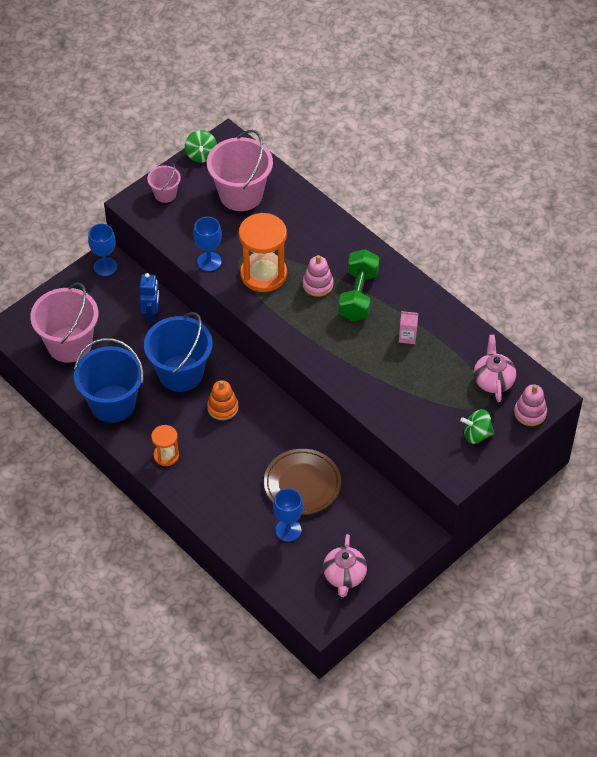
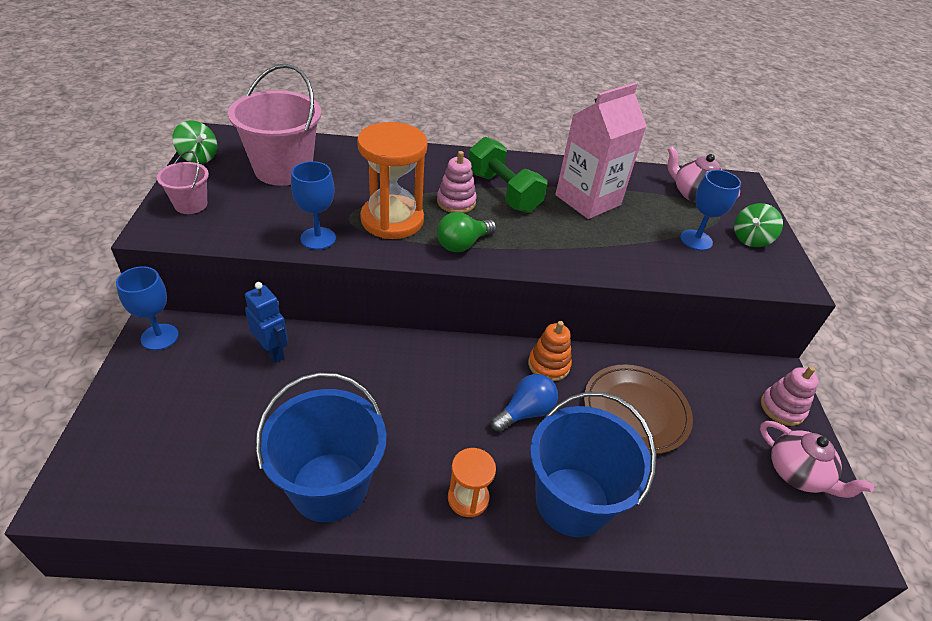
camera: 50 degrees left, 10 degrees down
(69, 344) = (191, 454): pink bucket -> none
(180, 373) = (376, 390): blue bucket -> blue bucket (572, 501)
(222, 408) = (464, 394): orange stacking toy -> orange stacking toy (548, 365)
(242, 440) = (525, 412): none -> blue light bulb
(284, 317) = (463, 244): none -> green light bulb
(288, 530) = (690, 472): blue goblet -> blue goblet (696, 240)
(407, 337) = (588, 200): pink carton -> pink carton, size x2.41
(530, 413) = (751, 201): pink stacking toy -> pink stacking toy (782, 408)

